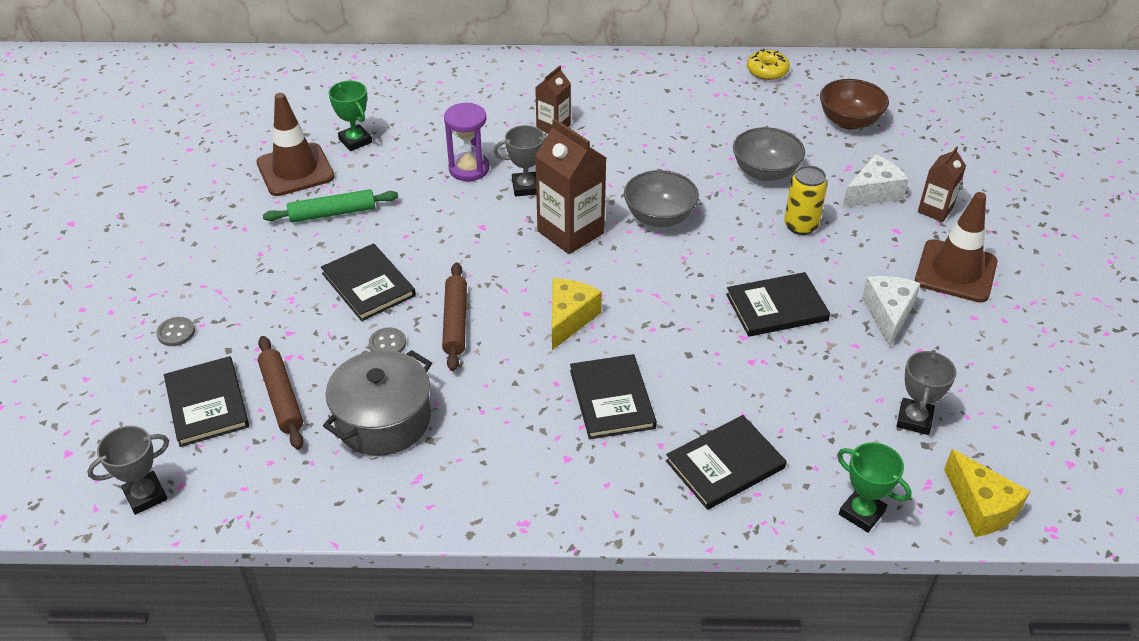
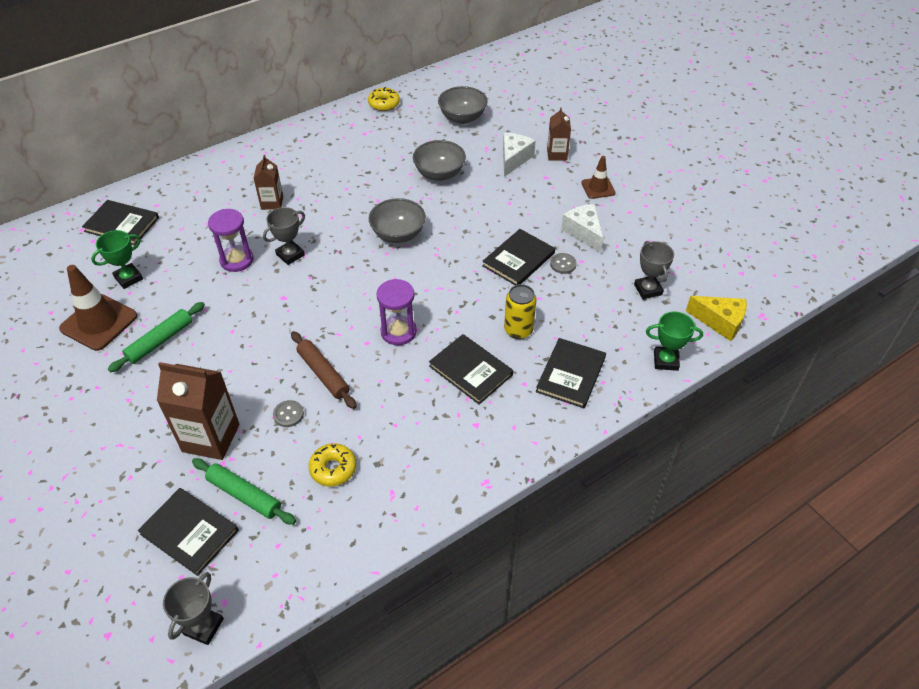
camera: 35 degrees left, 5 degrees up
(176, 333) = (114, 494): grey button -> grey button (563, 264)
(281, 398) = (244, 495): brown rolling pin -> green rolling pin
(355, 141) = (128, 278): green trophy -> green trophy turned 60 degrees counterclockwise
(368, 284) = (236, 380): black book -> black book (122, 224)
(383, 420) = (333, 469): grey pot -> yellow donut
(569, 319) = (398, 332): yellow cheese -> purple hourglass
(570, 232) = (348, 272): brown carton -> brown carton (211, 438)
(801, 226) = (489, 200): yellow can -> yellow can (518, 330)
(849, 121) = (462, 118): brown bowl -> grey bowl
(955, 271) = (598, 188): brown traffic cone -> brown traffic cone, size x0.57

